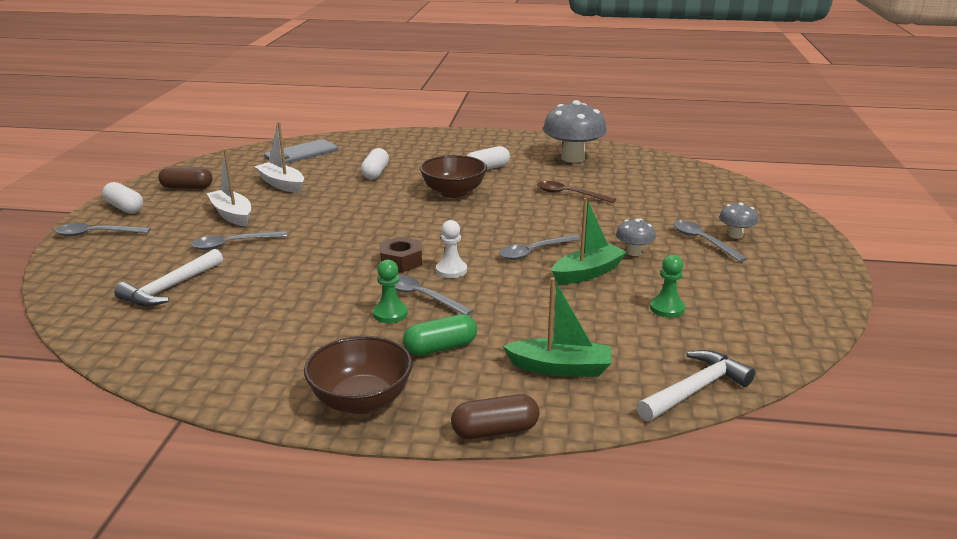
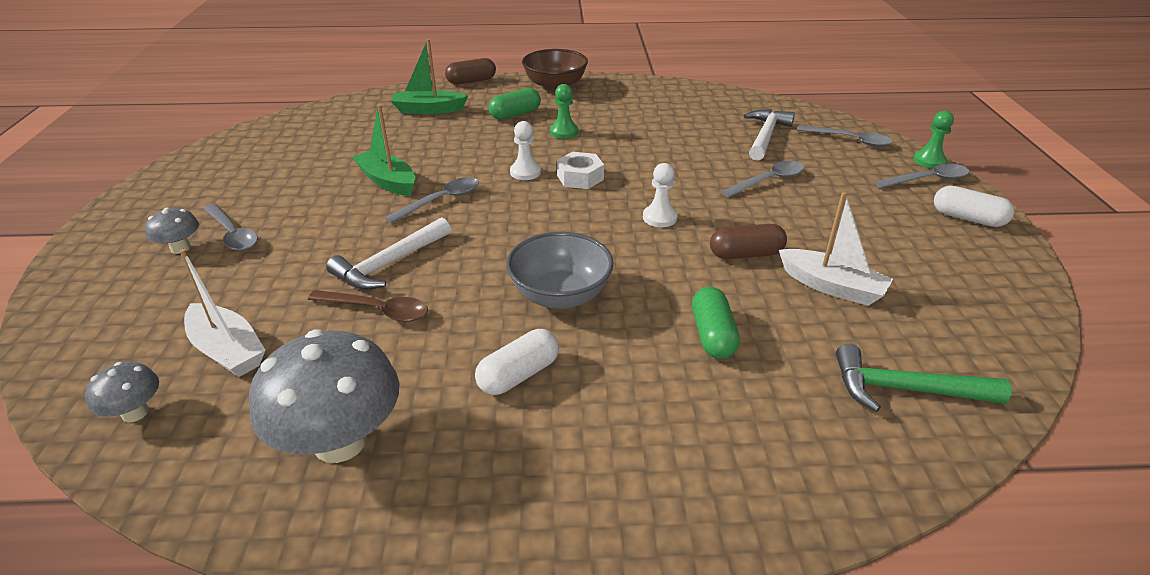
camera: 170 degrees right, 10 degrees up
(187, 187) = (955, 264): brown capsule -> brown capsule (746, 254)
(232, 215) = (823, 220): white boat -> white boat (227, 350)
(301, 153) = (905, 389): grey phone -> green hammer
(355, 226) = (659, 217): none -> white pawn
(375, 173) = (712, 335): white capsule -> green capsule
(400, 261) = (580, 177): brown nut -> white nut
(421, 296) = (544, 147): grey spoon -> grey spoon (849, 140)
(453, 192) = (560, 295): brown bowl -> grey bowl
(587, 273) = (388, 181): green boat -> green boat turned 90 degrees clockwise
(634, 252) = (327, 210): grey mushroom -> grey mushroom (135, 413)
(667, 308) = (327, 154): green pawn -> green pawn (929, 161)
(695, 390) = (340, 106): white hammer -> white hammer (389, 263)

